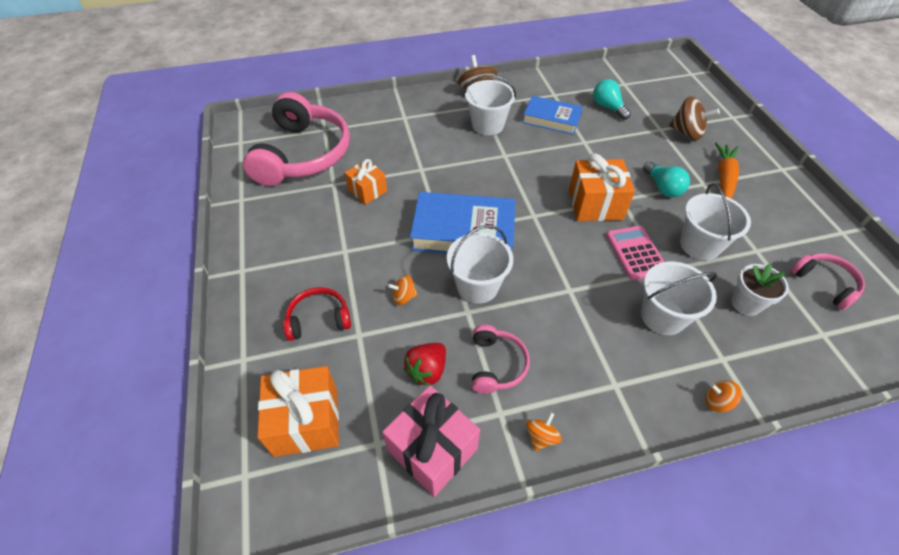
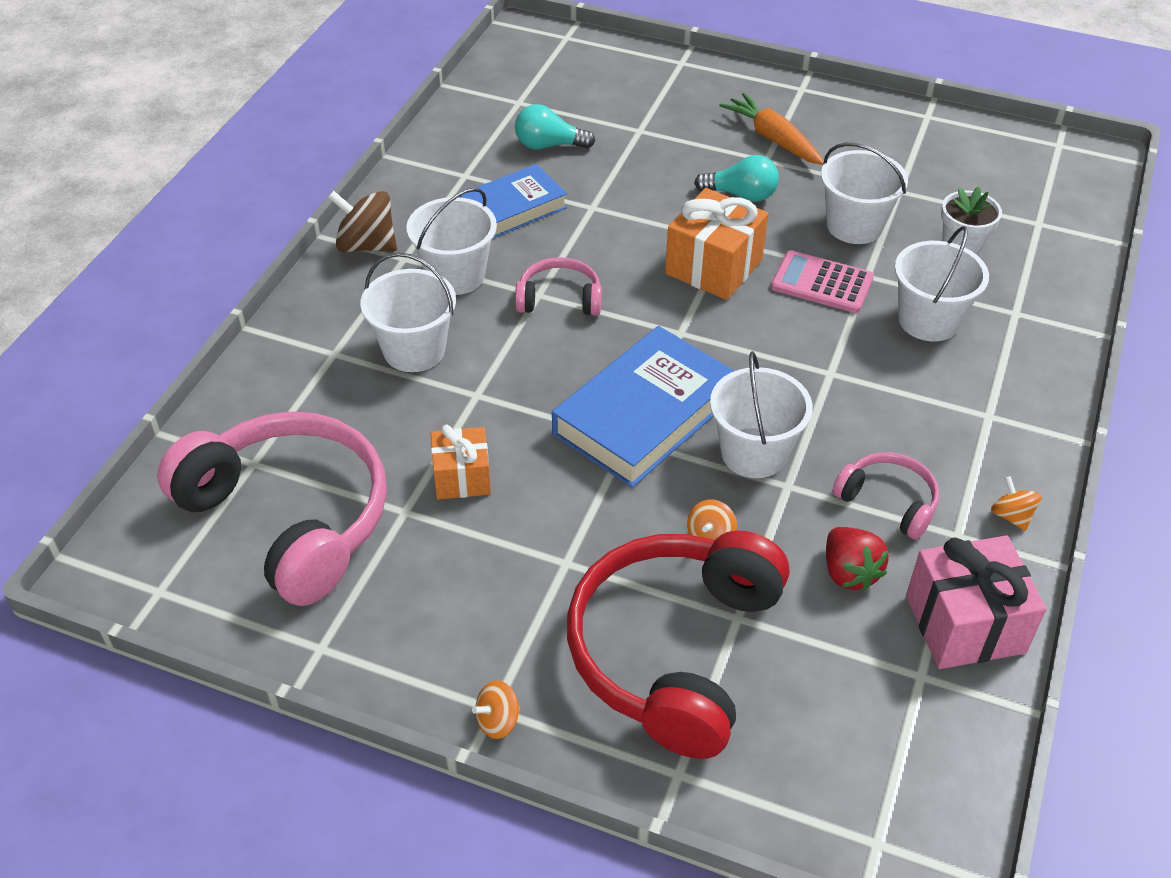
camera: 55 degrees left, 5 degrees down
(306, 421) = (838, 738): orange gift -> none
(319, 319) = (674, 650): red headphones -> red headphones, size x2.13
(429, 137) = (414, 350): none -> white bucket
(687, 132) = (669, 114): brown spinning top -> none
(717, 402) = (1061, 351): orange spinning top -> orange spinning top (498, 721)
(825, 283) = (980, 176): pink headphones -> pink headphones (559, 299)

